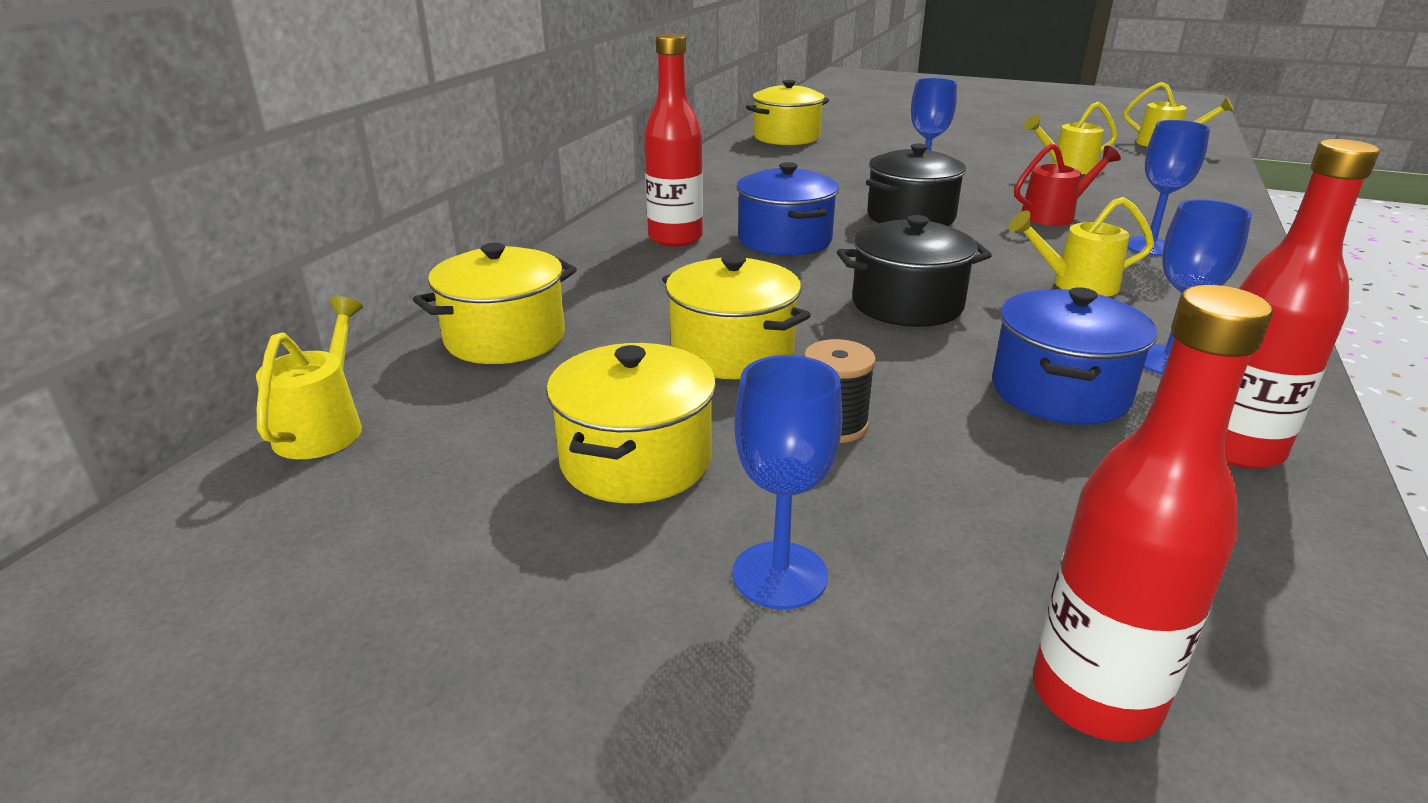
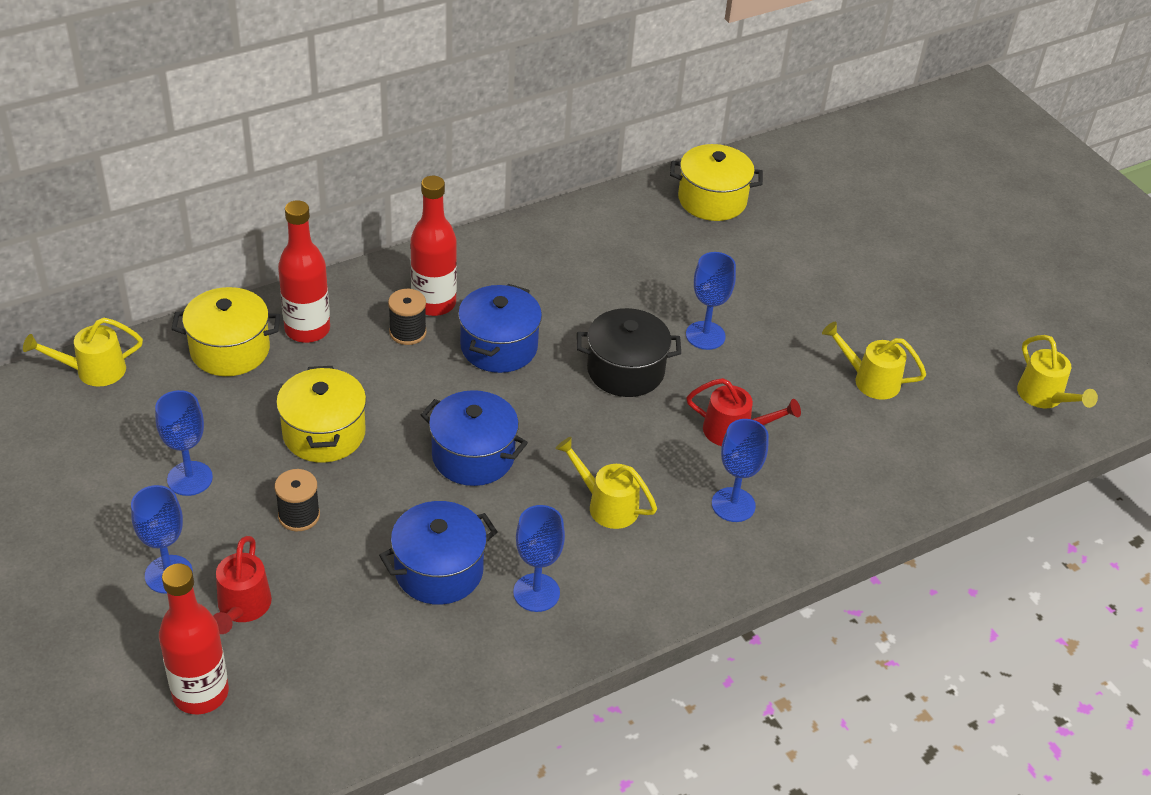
camera: 35 degrees right, 15 degrees up
(324, 426) = (93, 371): yellow watering can -> yellow watering can turned 150 degrees counterclockwise
(636, 460) = (190, 478): yellow pot -> blue goblet
(684, 260) = (407, 332): none -> black spool
(907, 305) = (473, 456): black pot -> blue pot
(943, 550) = (242, 608): none -> red watering can
(1236, 448) = (457, 658): red bottle -> red bottle (307, 329)

